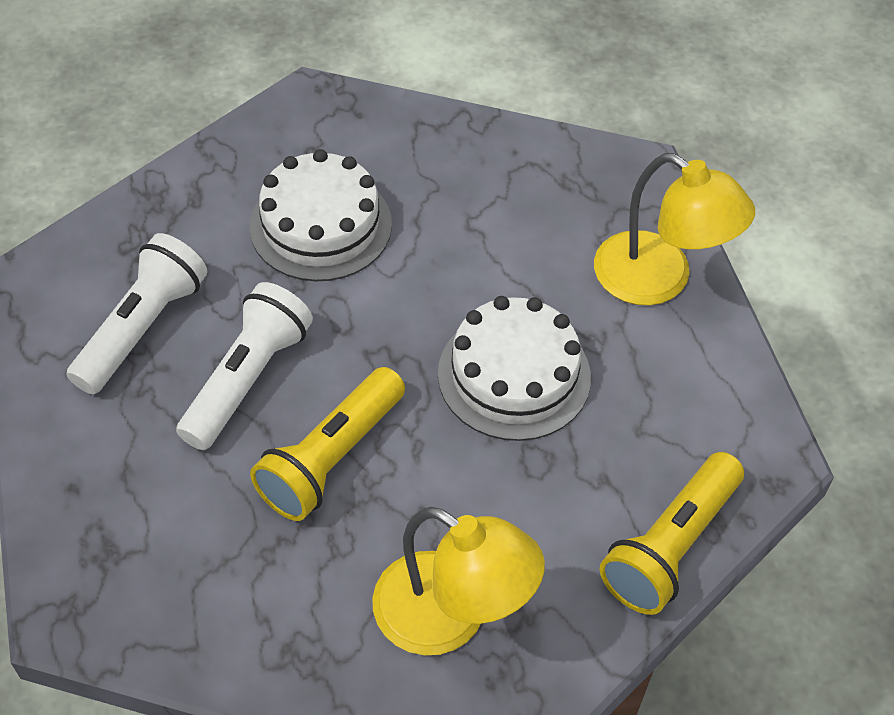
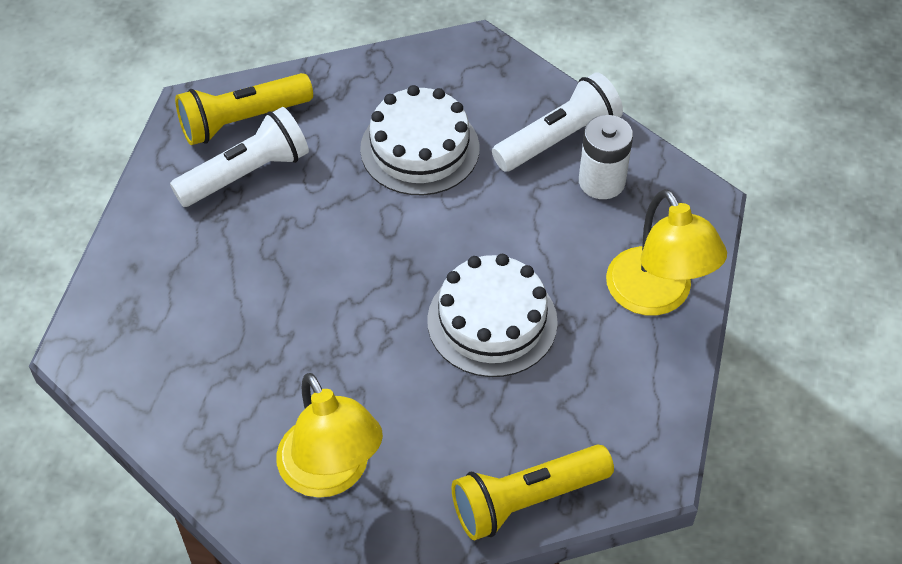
camera: 30 degrees right, 0 degrees up
(247, 379) = (296, 241): white flashlight -> white flashlight (558, 139)
(331, 458) = (319, 323): yellow flashlight -> yellow flashlight (242, 120)
(530, 186) = (601, 181): none -> white battery

